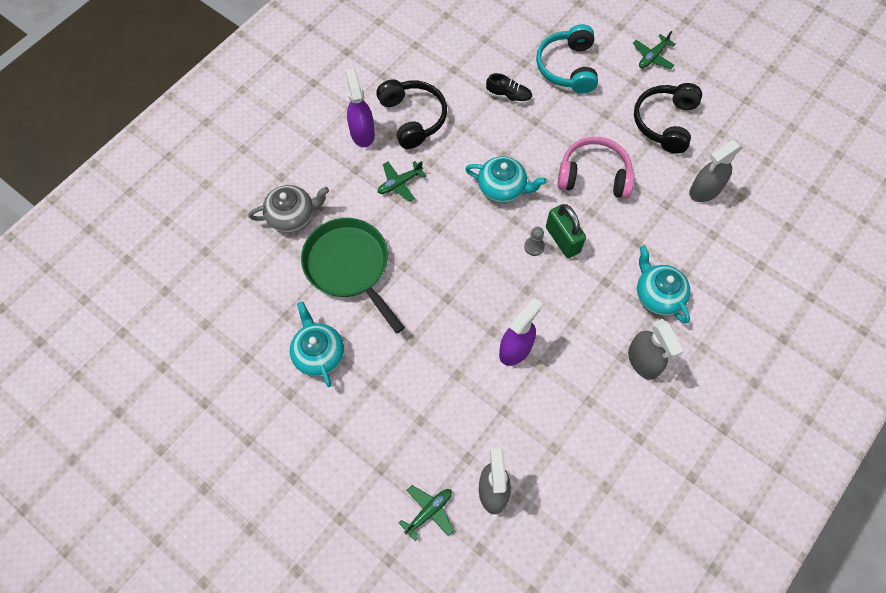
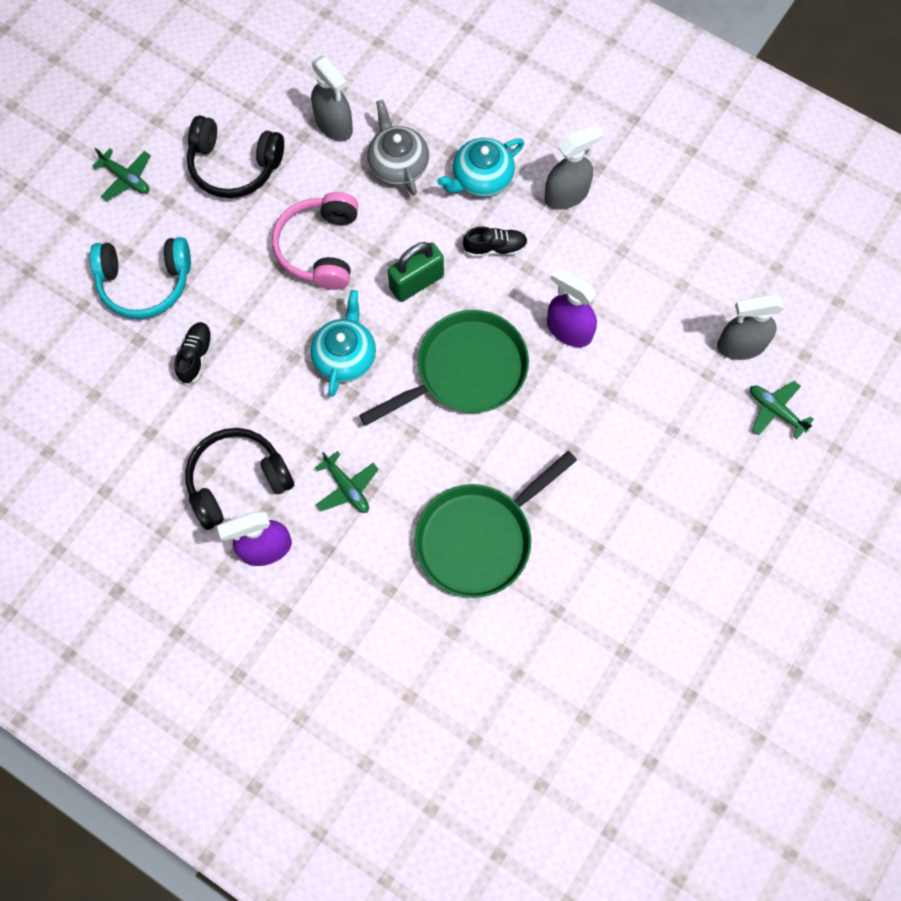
camera: 95 degrees left, 5 degrees up
(292, 216) = (408, 627): grey teapot -> grey teapot (398, 164)
(318, 353) = (605, 560): turquoise teapot -> none
(485, 268) = (465, 371): none -> green pan
(534, 246) = (429, 315): grey pawn -> none
(592, 299) = (495, 248): none -> black shoe

